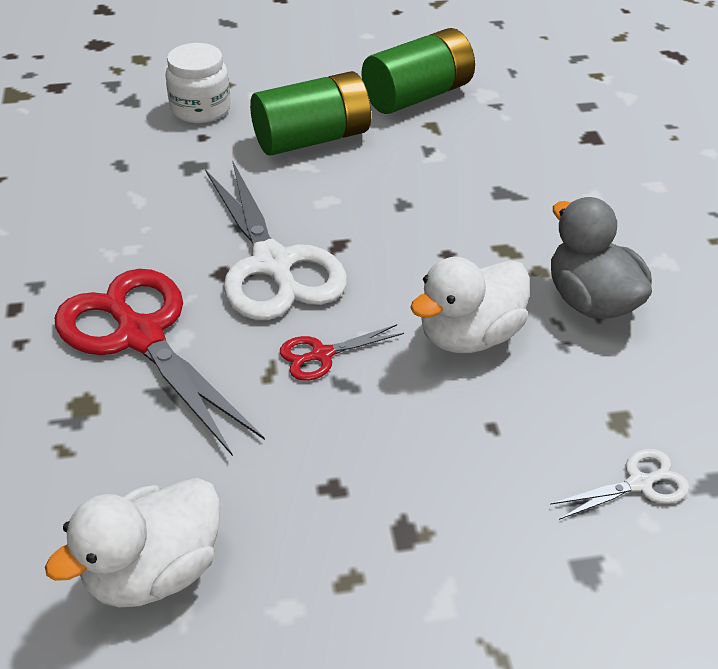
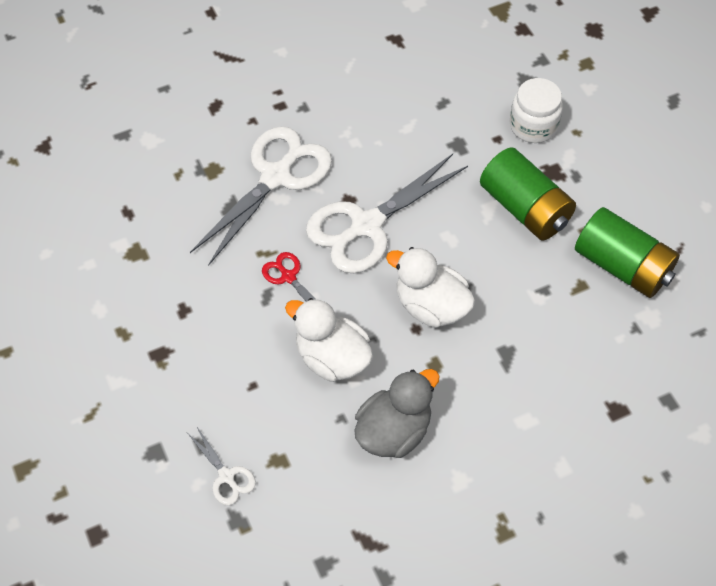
camera: 75 degrees right, 15 degrees up
(141, 336) = (276, 177): red scissors -> white scissors
(154, 571) = (110, 243): white duck -> white duck (431, 306)

